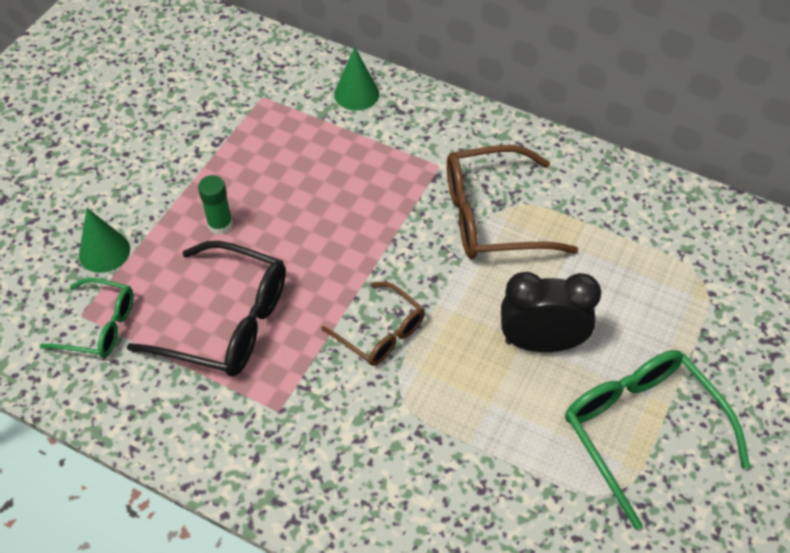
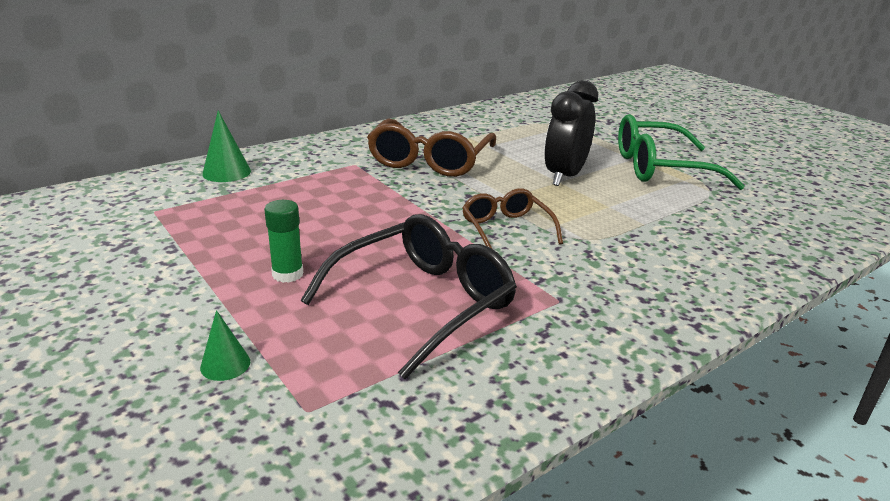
camera: 65 degrees left, 25 degrees down
(99, 326) = (342, 397): green glasses -> none
(104, 252) = (225, 364): green cone -> green cone, size x0.64
(381, 333) = (506, 229): brown glasses -> brown glasses turned 90 degrees counterclockwise

